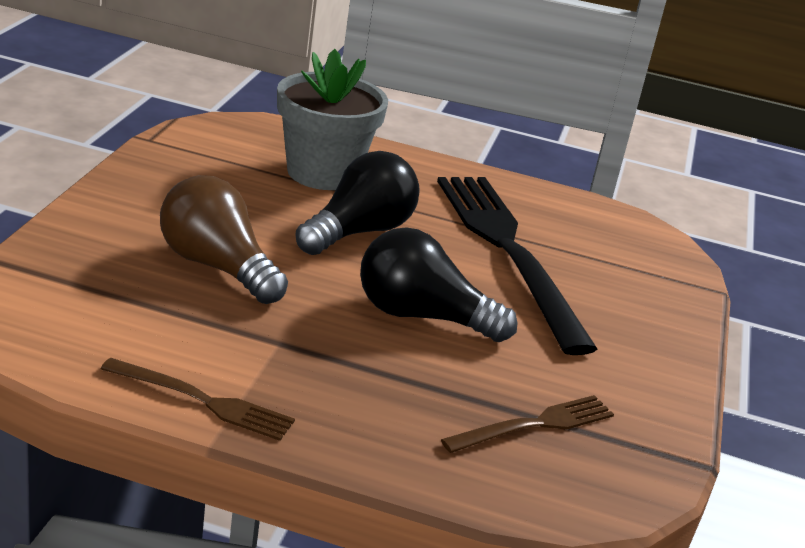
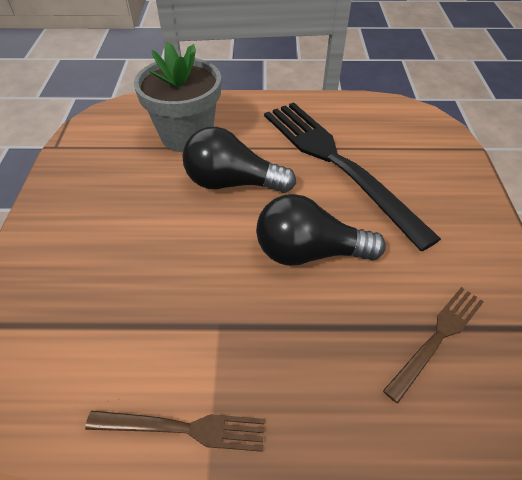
camera: 10 degrees left, 20 degrees up
(217, 266) = (143, 260): brown light bulb -> none
(359, 232) = (232, 183): black light bulb -> black light bulb turned 105 degrees counterclockwise

